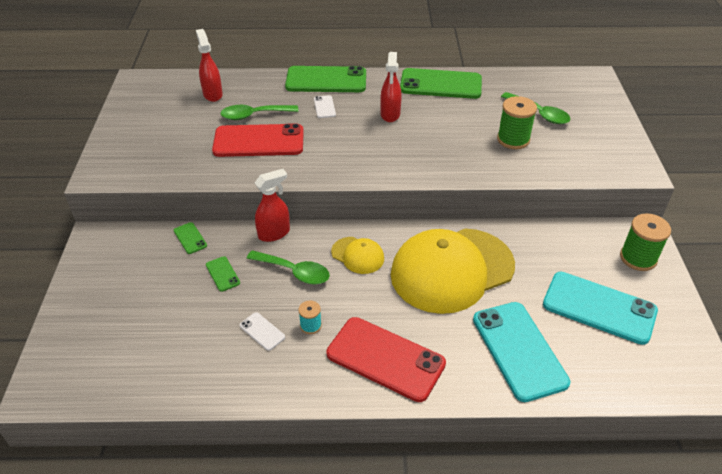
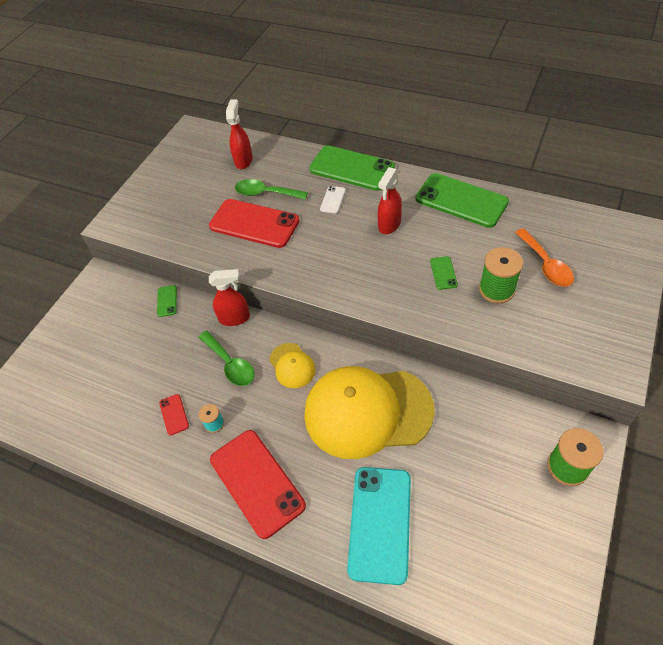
camera: 30 degrees right, 10 degrees up
(222, 274) = (173, 346): green phone -> green phone (443, 273)
(262, 331) = (174, 414): white phone -> red phone
(539, 114) = (545, 265): green spoon -> orange spoon
(599, 307) = (488, 508): turquoise phone -> none

